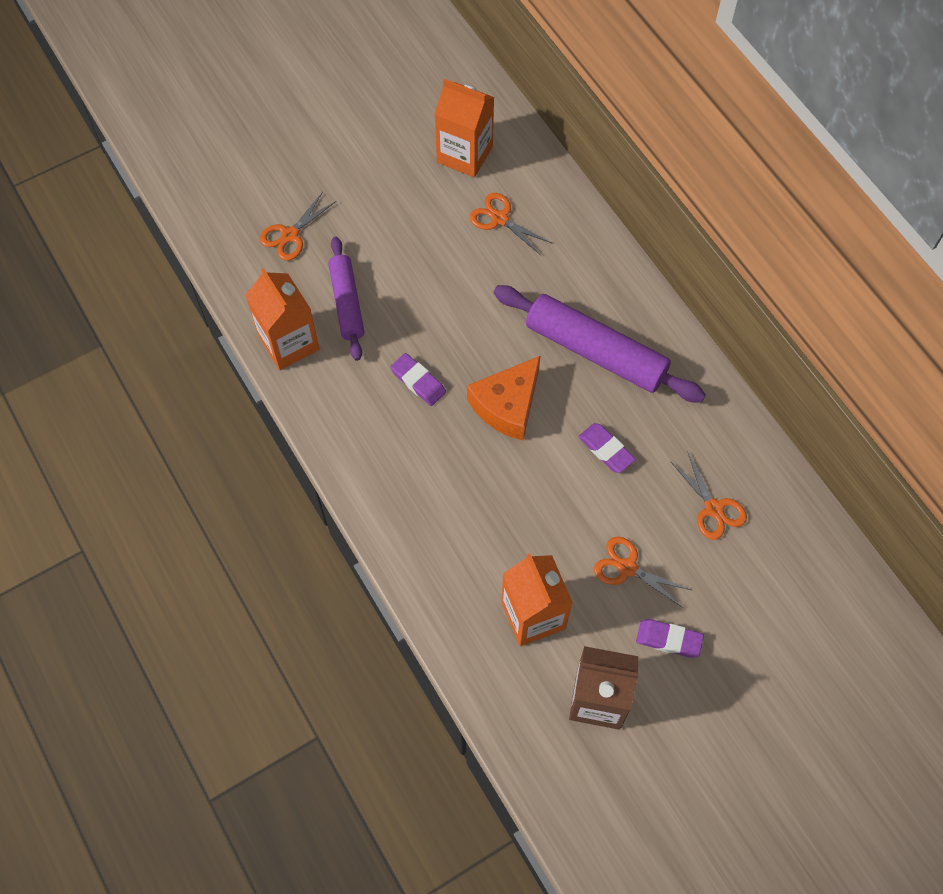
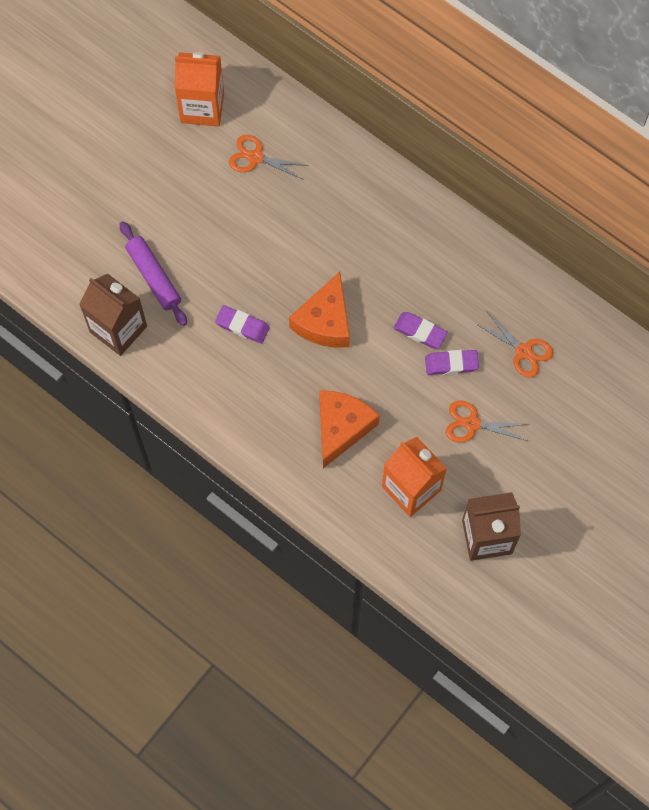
camera: 20 degrees left, 5 degrees up
(289, 343) = (118, 329): orange carton -> brown carton
(290, 235) = (79, 232): orange scissors -> none
(481, 523) = (341, 428): none -> orange cheese
(595, 352) = (381, 250): purple rolling pin -> none
(669, 639) = (525, 470): purple eraser -> purple eraser (451, 364)

